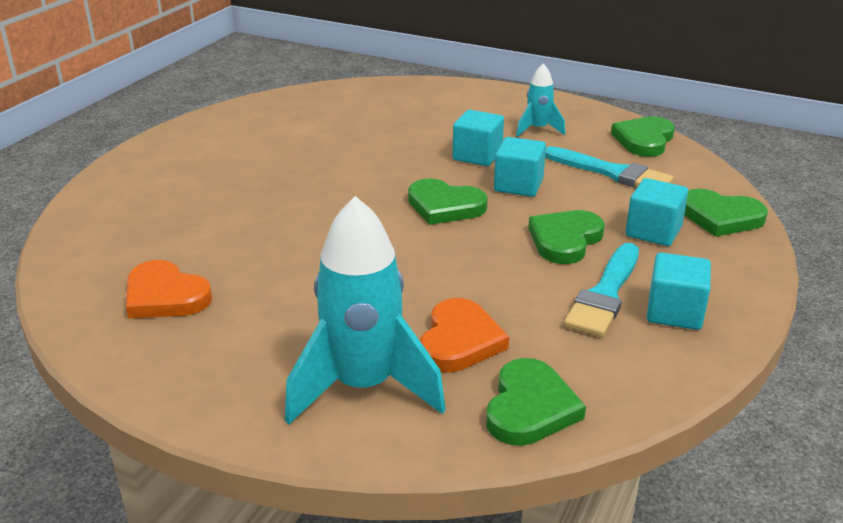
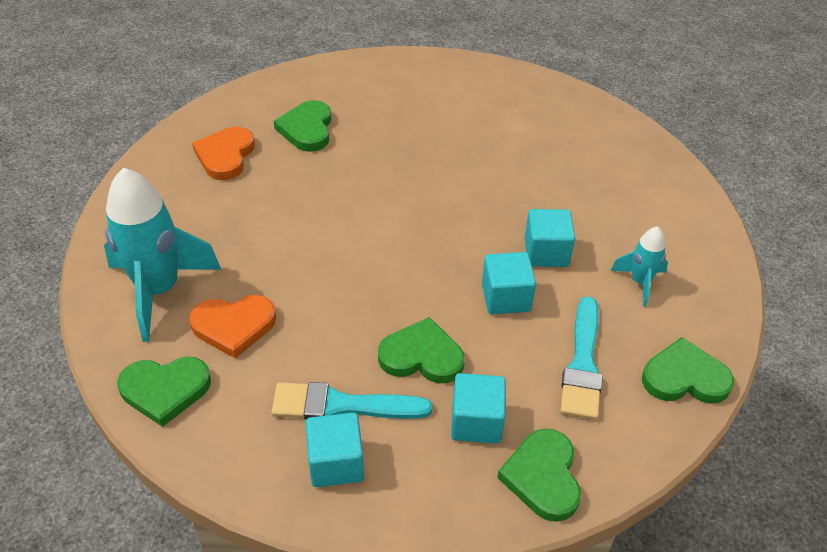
camera: 65 degrees right, 15 degrees up
(445, 206) = (434, 258): green heart -> green heart (307, 129)

